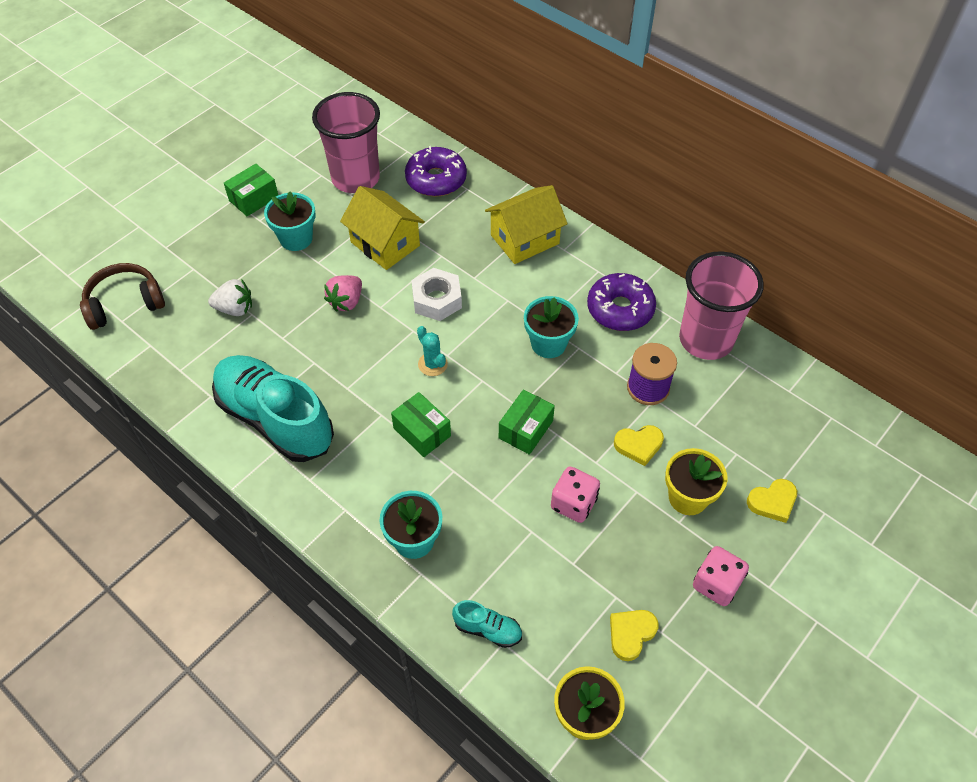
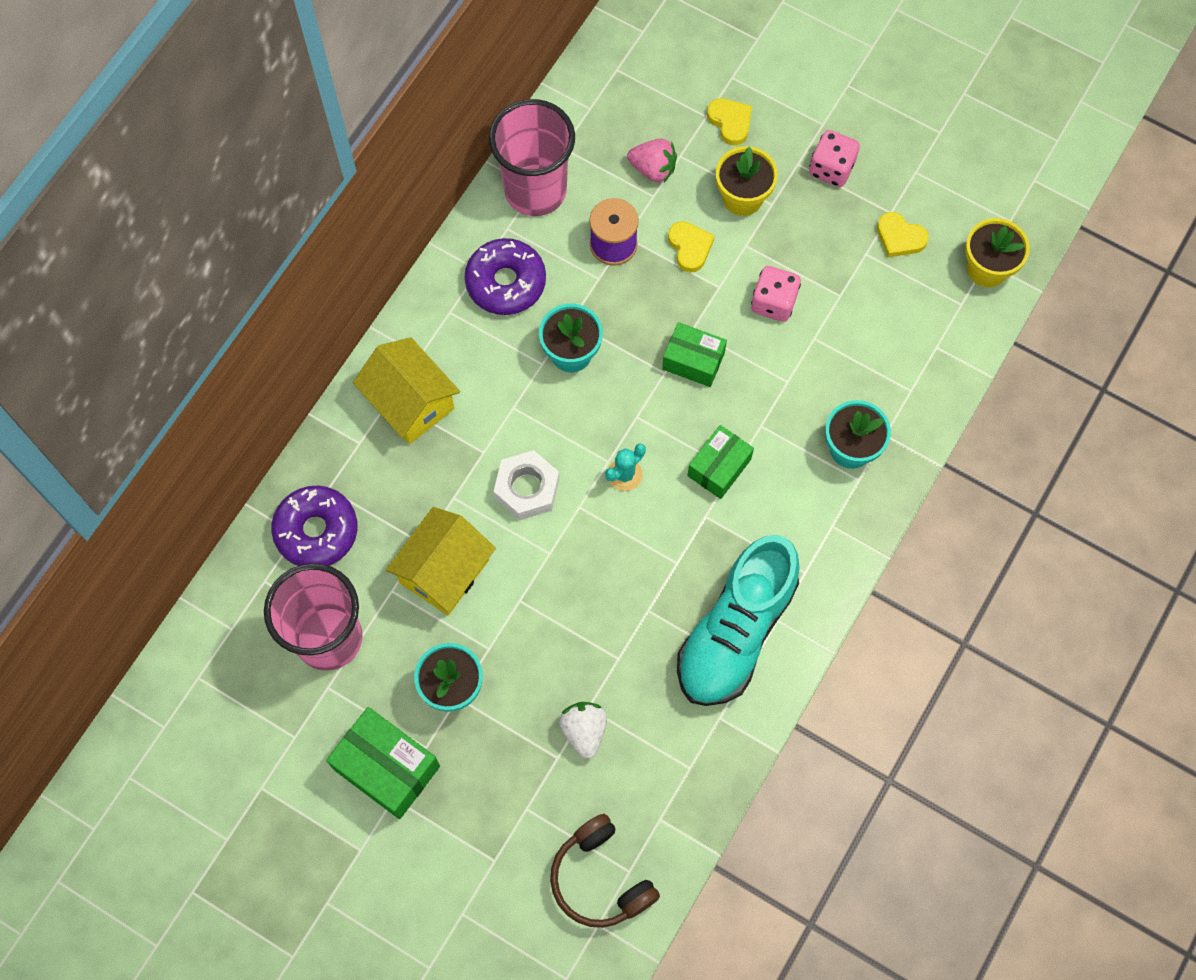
camera: 100 degrees left, 15 degrees up
(253, 198) = (386, 768): green box -> green box, size x1.51
(346, 302) = (548, 596): pink strawberry -> pink strawberry (653, 169)
(488, 629) = (927, 362): turquoise shoe -> none

